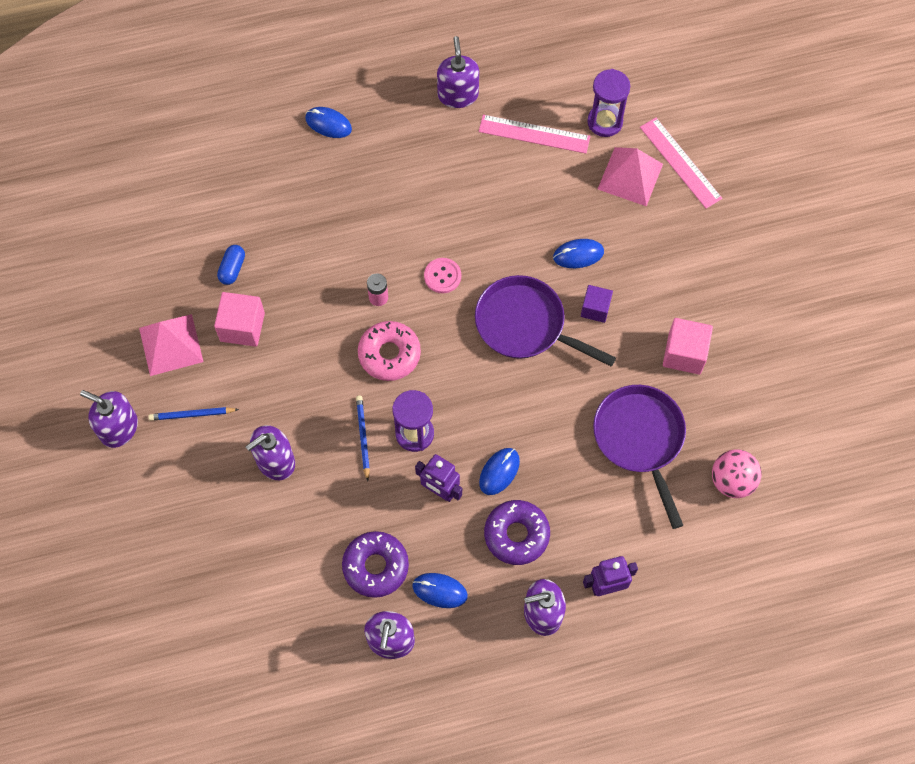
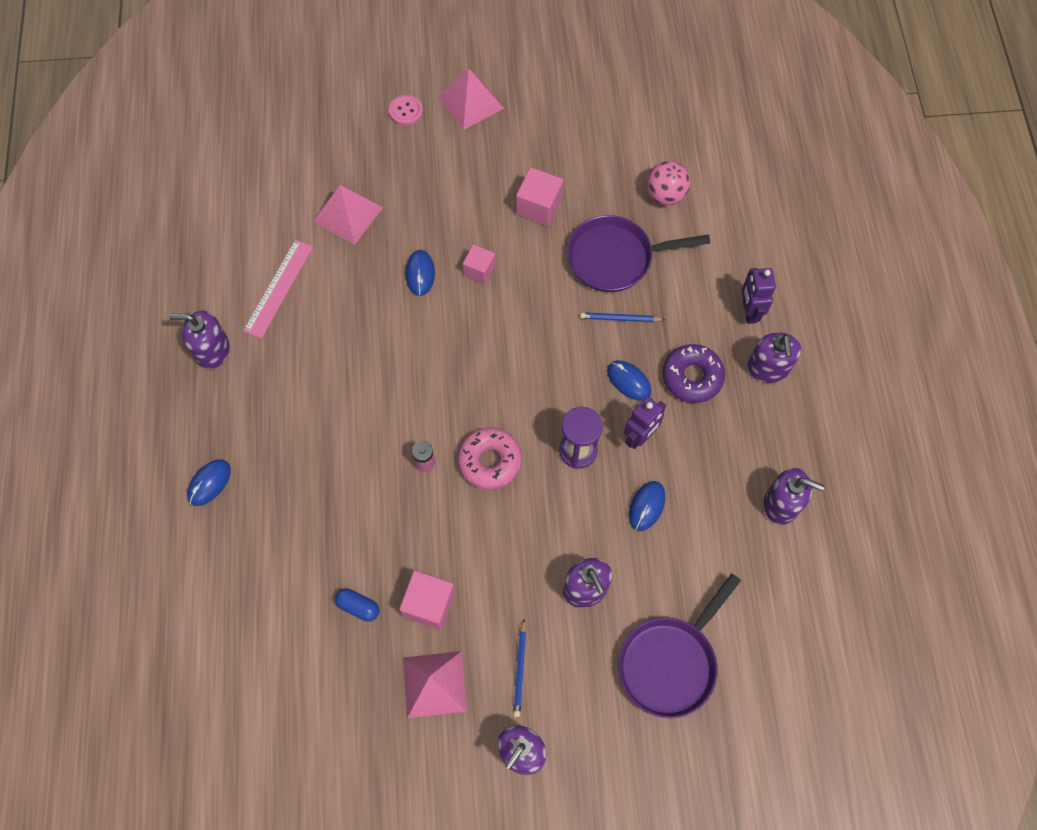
camera: 80 degrees left, 0 degrees up
(363, 437) = (574, 499): blue pencil -> blue pencil (620, 318)
(375, 566) = (708, 507): purple donut -> none
(439, 591) = (738, 452): blue mouse -> blue mouse (646, 506)
(442, 276) = (415, 398): pink button -> pink button (406, 111)
(525, 325) = (483, 332): purple pan -> purple pan (670, 662)
(595, 309) = (479, 270): purple cube -> pink cube
(605, 122) = (283, 224): purple hourglass -> none
(680, 162) = (344, 170): pink ruler -> none
(797, 264) = (470, 102): none -> pink pyramid

